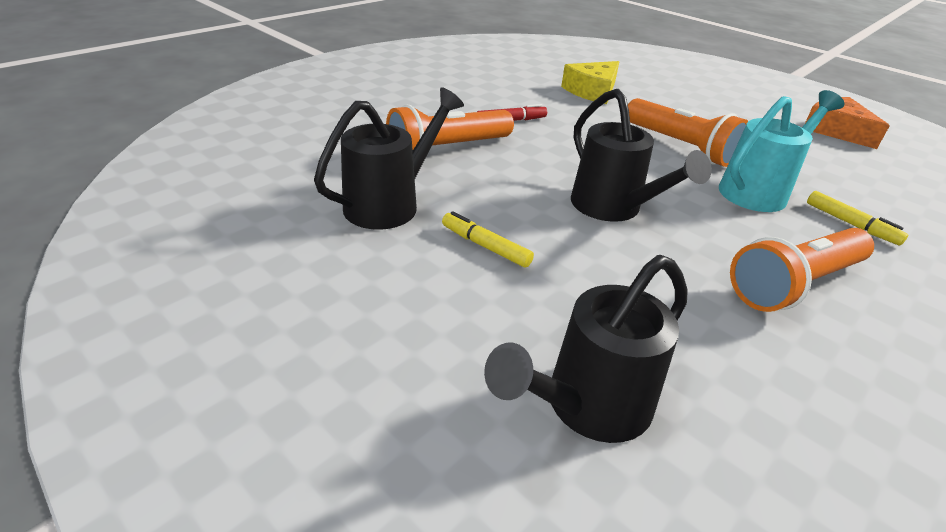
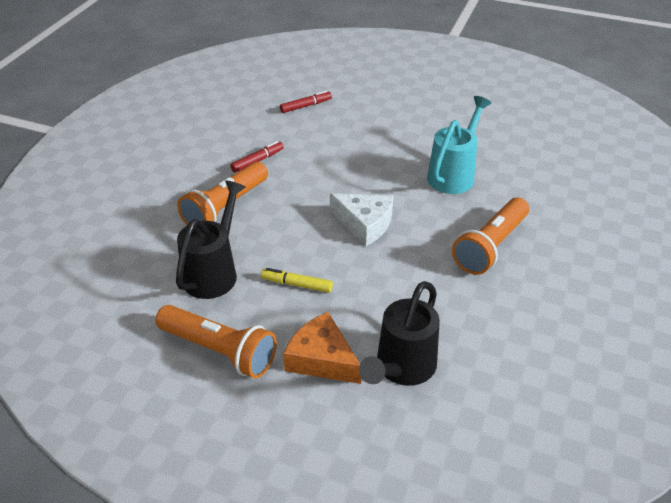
camera: 20 degrees left, 5 degrees up
(592, 91) = (305, 106): yellow cheese -> red marker
(612, 208) = (365, 223): black watering can -> white cheese
(680, 146) = (390, 148): orange flashlight -> orange flashlight (219, 351)
(836, 131) = (493, 95): orange cheese -> orange cheese (321, 359)
(850, 224) = (515, 185): yellow marker -> none

